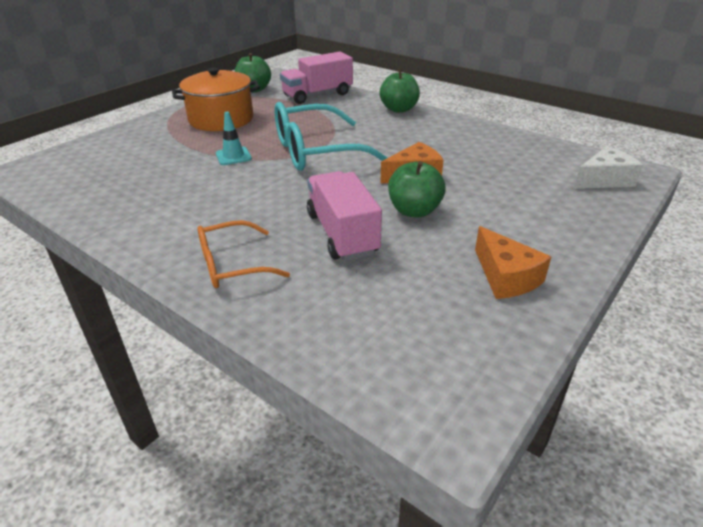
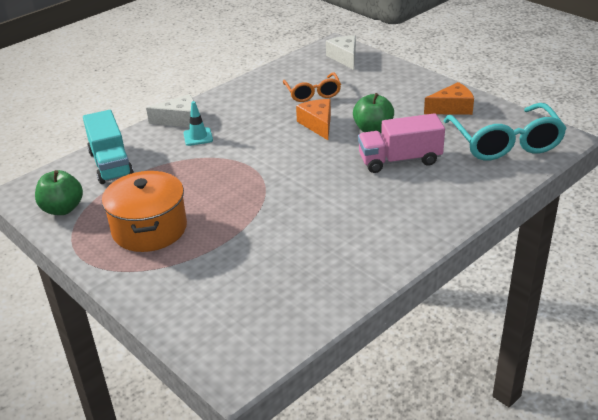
camera: 80 degrees left, 0 degrees up
(231, 265) = (436, 207): orange glasses -> orange glasses (313, 93)
(233, 156) = (252, 215): turquoise traffic cone -> turquoise traffic cone (198, 137)
(315, 152) = (259, 168): turquoise glasses -> turquoise glasses (505, 143)
(317, 95) = (111, 164): pink truck -> turquoise truck
(399, 109) = (179, 120): green apple -> white cheese

